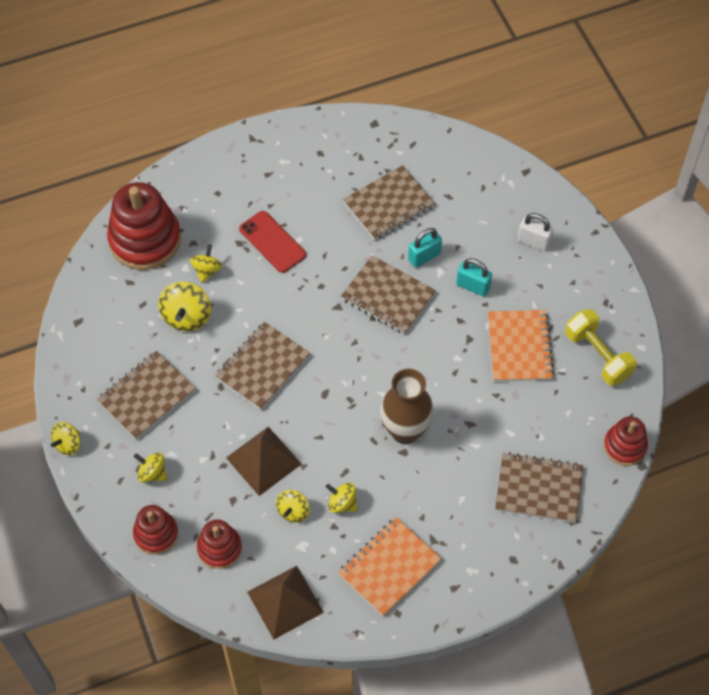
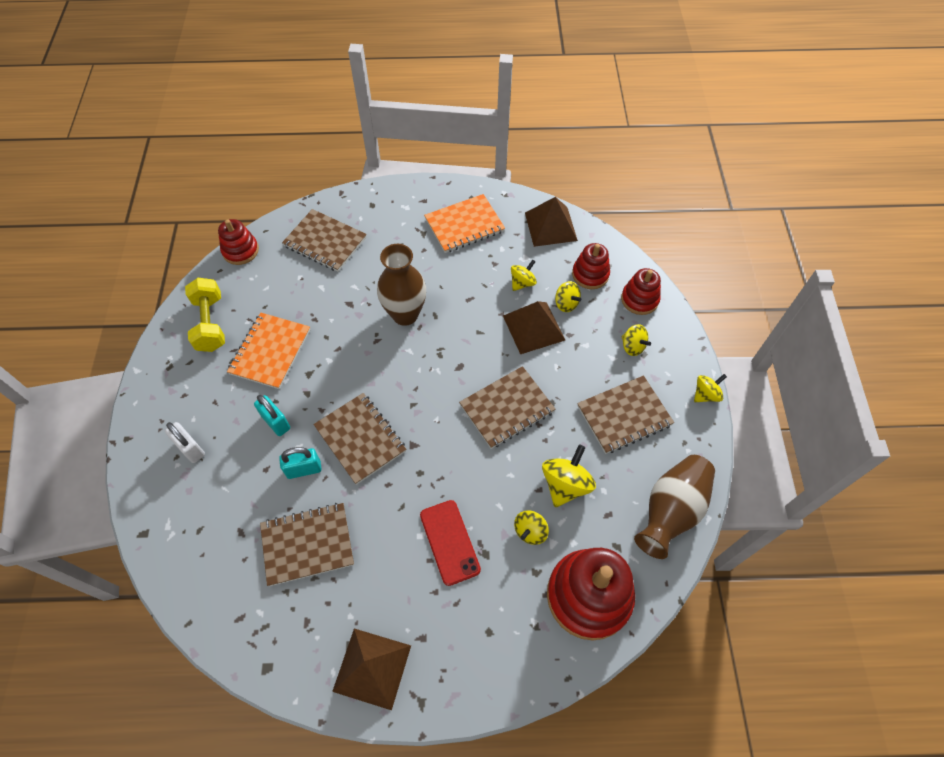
camera: 160 degrees left, 0 degrees up
(87, 324) = (670, 511): none -> brown vase
(297, 146) = (372, 668): none -> brown pyramid
(342, 503) = (481, 277): yellow spinning top -> yellow spinning top (566, 304)

